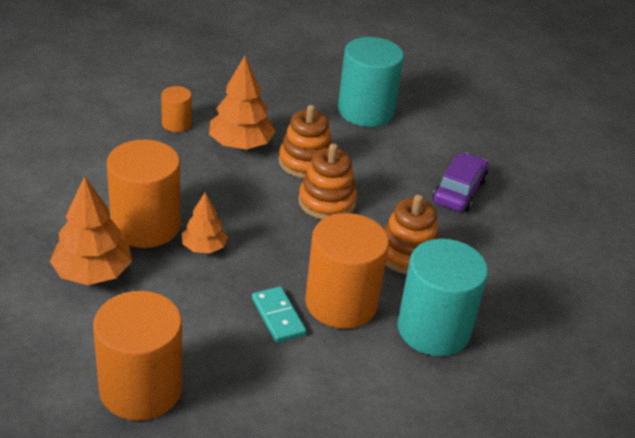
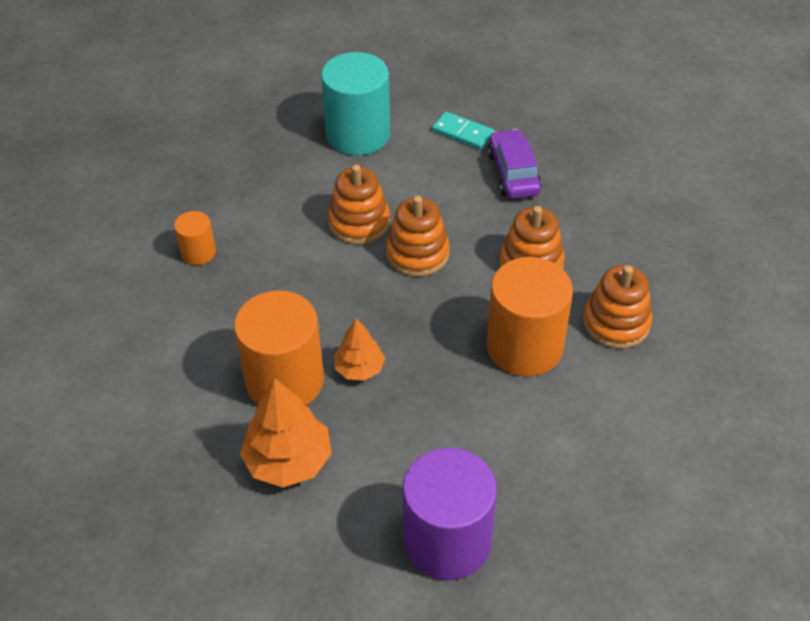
camera: 30 degrees left, 10 degrees up
(141, 389) = (447, 541): orange cylinder -> purple cylinder
(241, 144) = (282, 239): orange tree -> none
(278, 316) = (488, 394): turquoise domino -> turquoise domino (462, 133)
(433, 329) = (616, 323): turquoise cylinder -> orange stacking toy

